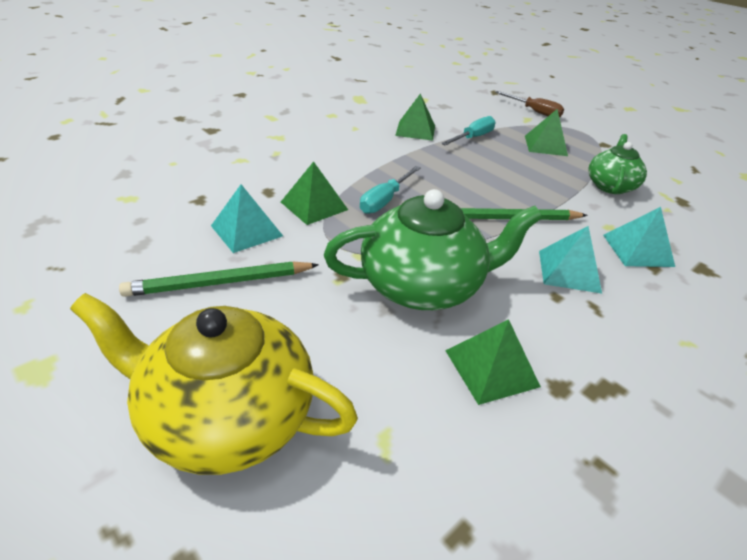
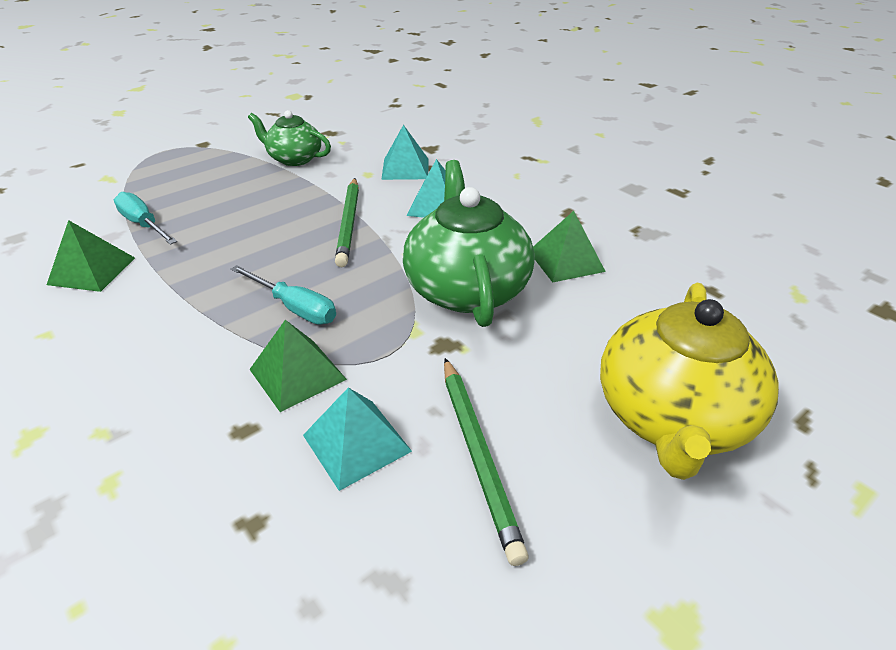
camera: 85 degrees left, 0 degrees up
(534, 112) = (88, 170): brown screwdriver -> none
(545, 145) = (190, 178): green pyramid -> none

